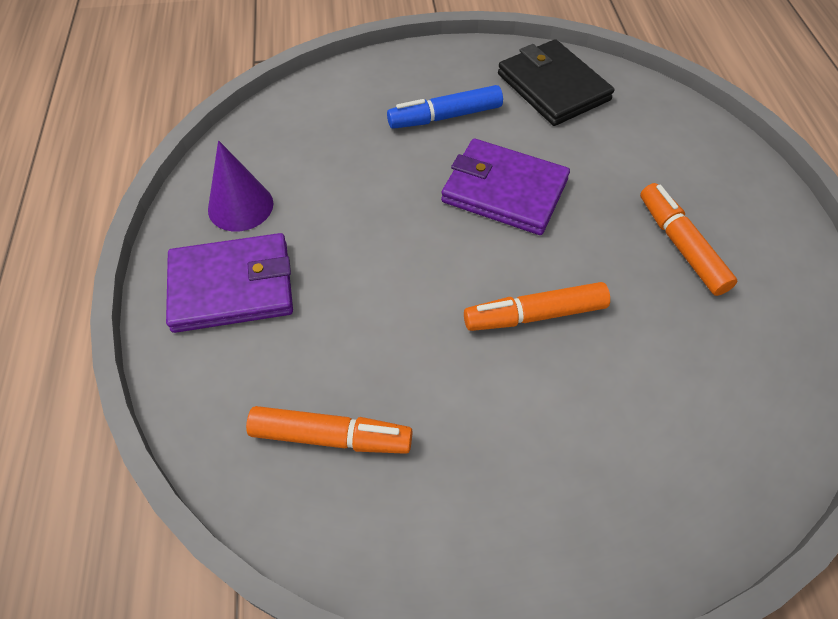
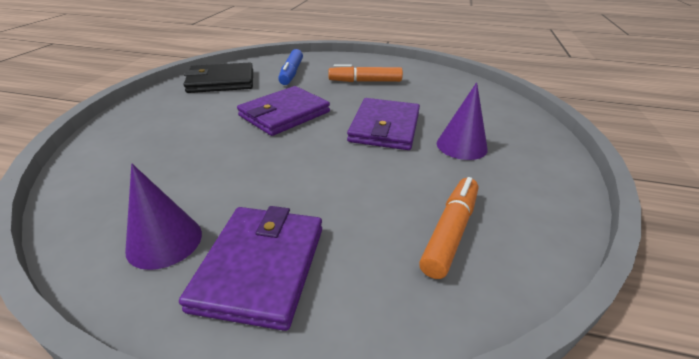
camera: 70 degrees left, 20 degrees down
(445, 117) = (197, 118): blue marker -> blue marker (291, 73)
(534, 315) = (385, 127): orange marker -> purple wallet
(535, 427) = (461, 146): none -> purple cone

